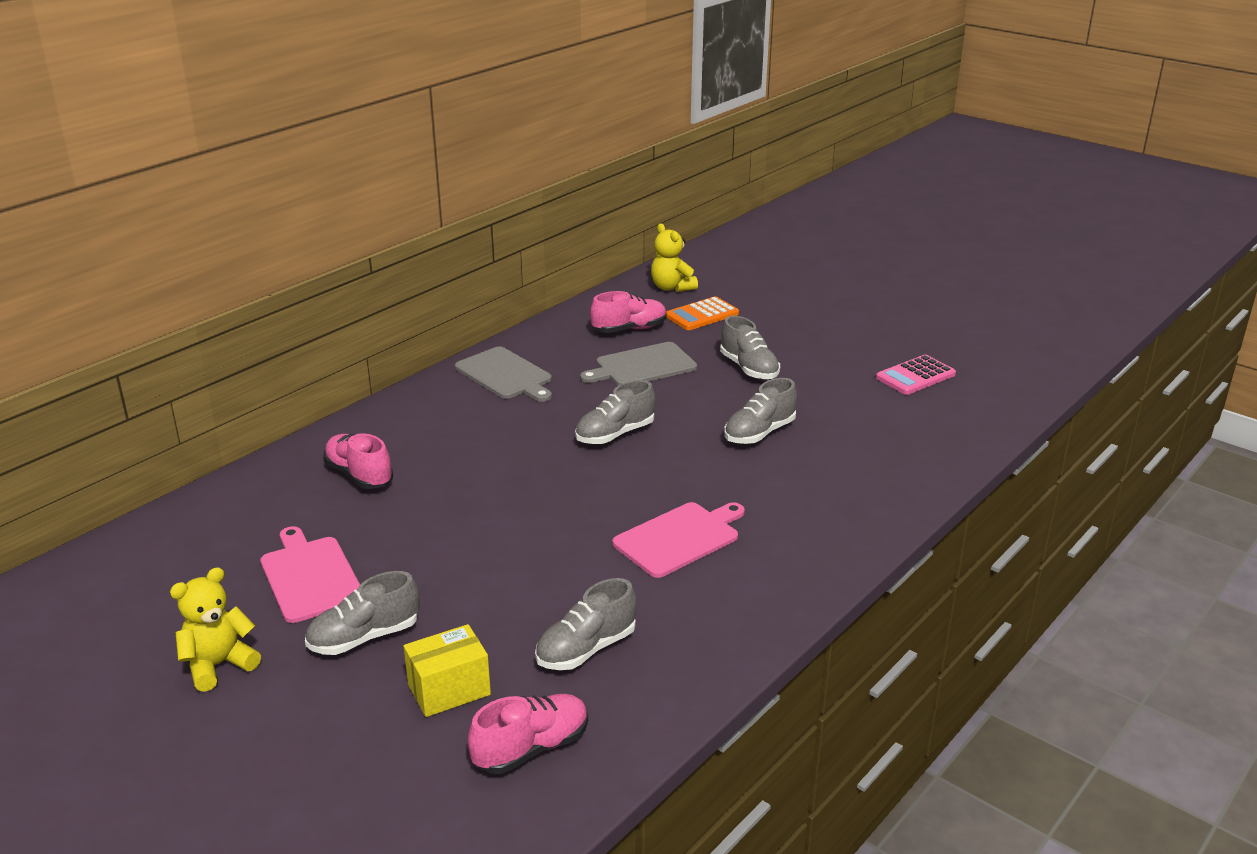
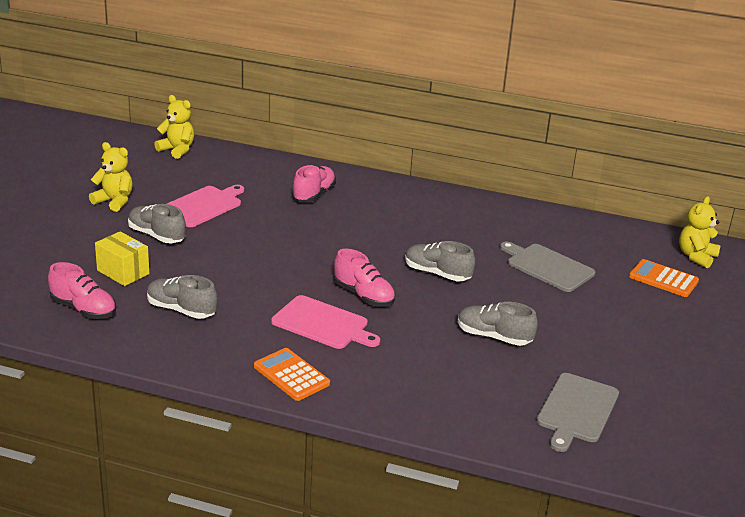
camera: 65 degrees right, 0 degrees up
(105, 569) = (177, 150): none -> yellow teddy bear
(505, 375) = (480, 215): grey cutting board -> grey cutting board (577, 410)
(629, 329) = (601, 250): pink shoe -> pink shoe (363, 296)
(749, 368) = (593, 316): grey shoe -> none
(778, 585) = (291, 375): none -> orange calculator
(915, 376) = (671, 409): pink calculator -> none

